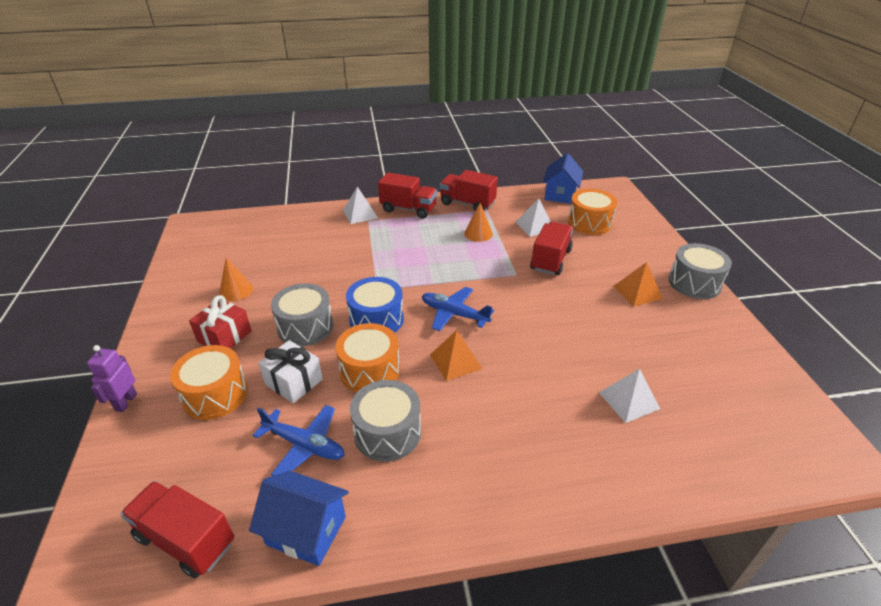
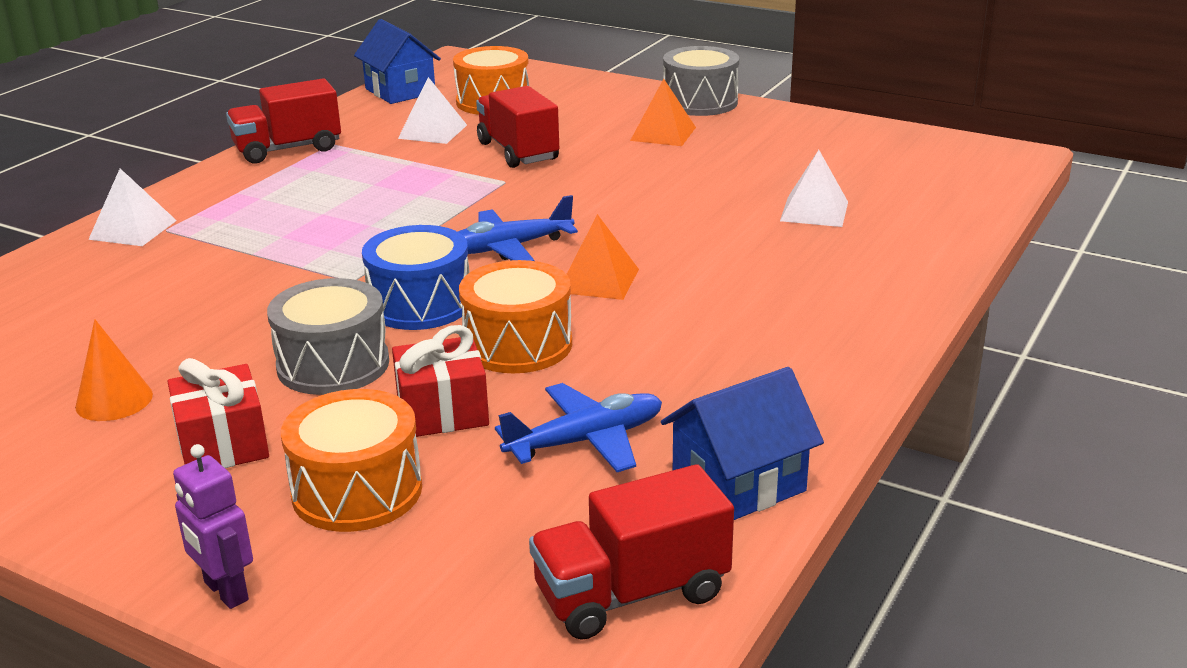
camera: 50 degrees left, 10 degrees down
(294, 381) = (442, 411): white gift -> red gift
(387, 432) = (653, 371): grey drum -> none
(408, 209) = (206, 191): red truck -> none
(478, 233) = (372, 169): orange cone -> none

